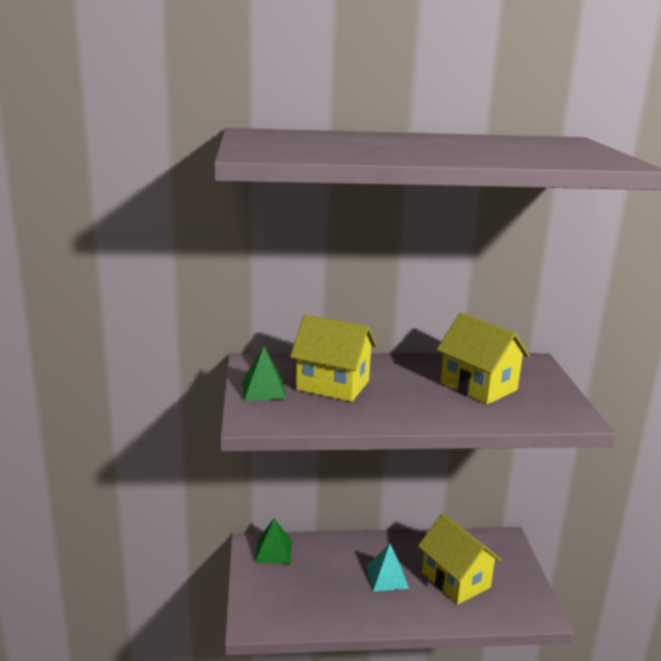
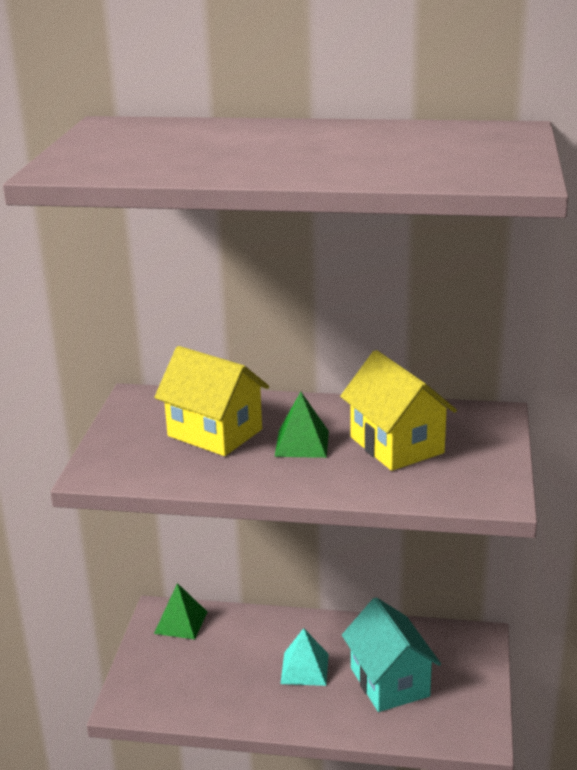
camera: 15 degrees right, 5 degrees up
(263, 389) = (130, 434): green pyramid -> green pyramid (302, 443)
(456, 580) = (389, 682): yellow house -> turquoise house

